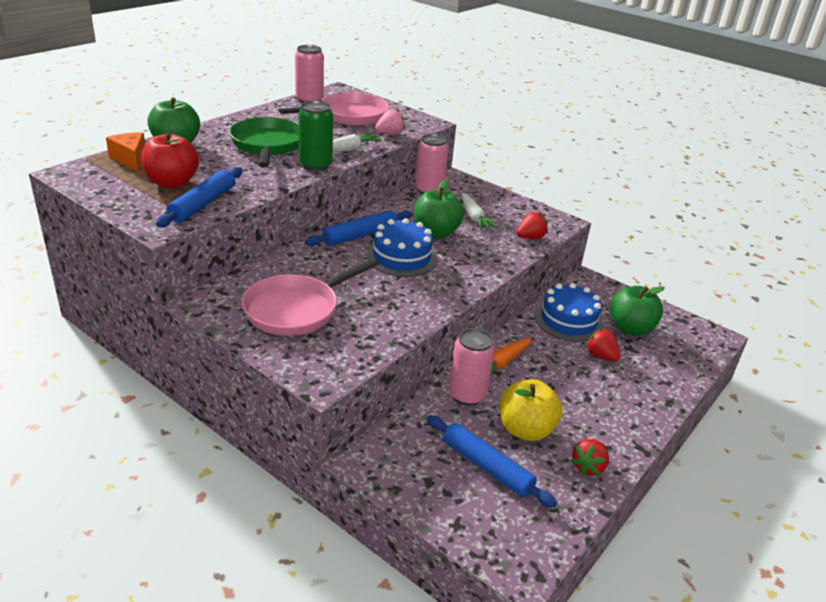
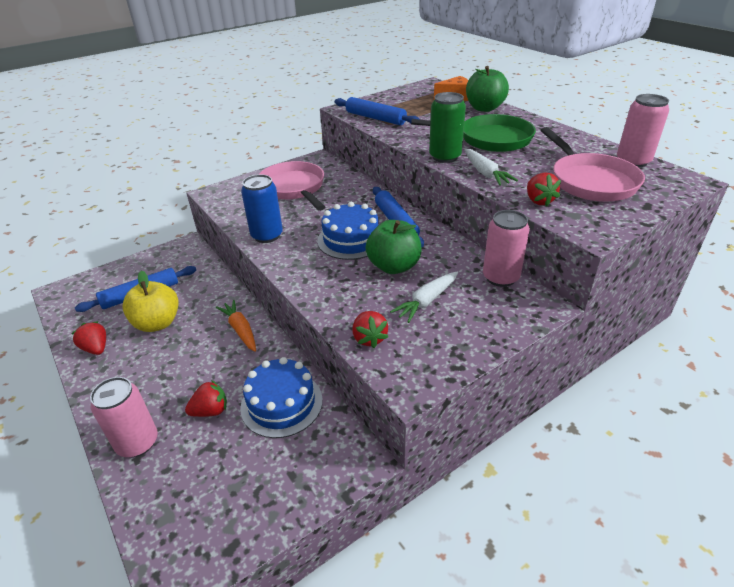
camera: 110 degrees right, 5 degrees up
(172, 183) = (412, 109): red apple -> none
(390, 134) = (539, 201): pink strawberry -> red strawberry
(414, 309) = (267, 235): none -> blue can
(467, 395) = (215, 300): pink can -> pink can (137, 443)
(474, 217) = (427, 301): white carrot -> white carrot turned 45 degrees counterclockwise
(630, 329) = (241, 464): green apple -> none

